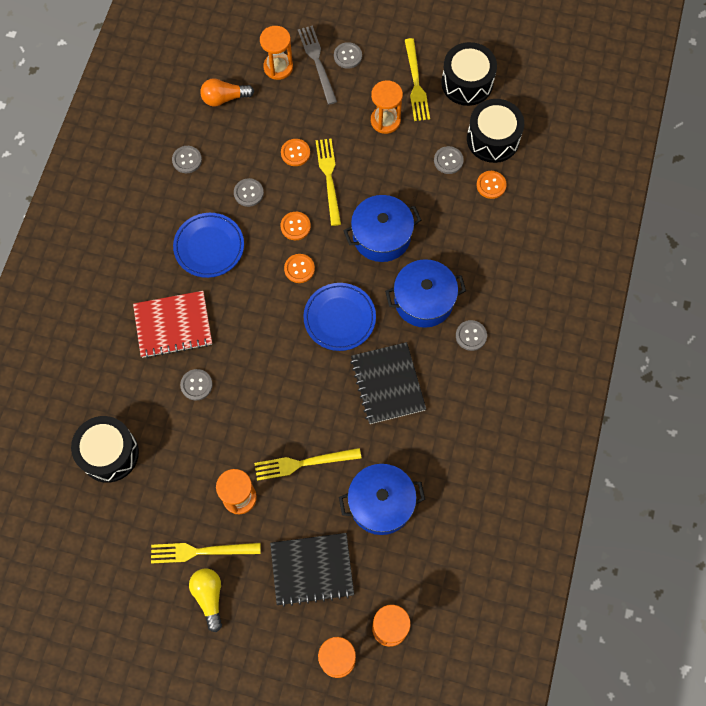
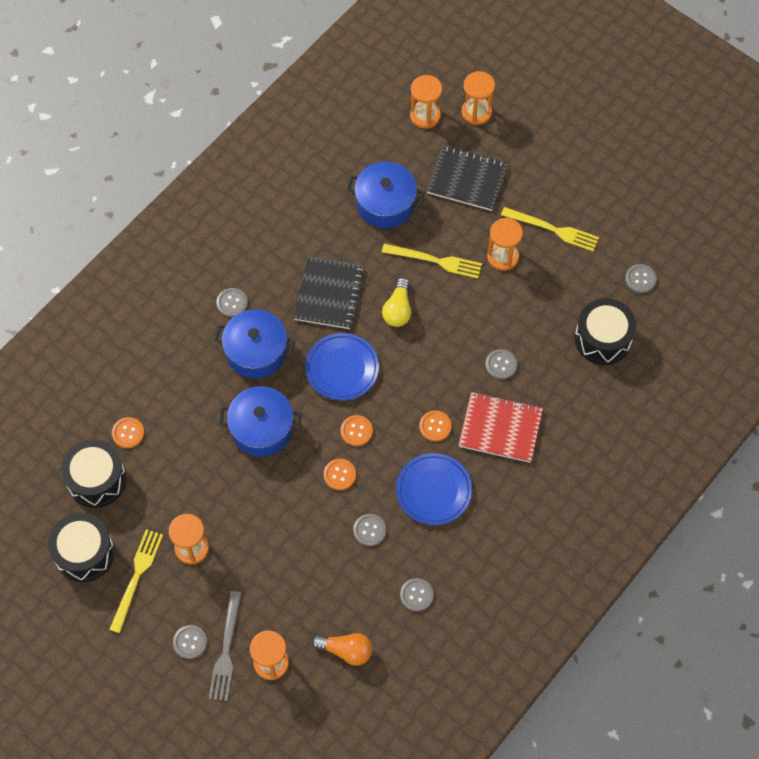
camera: 155 degrees left, 5 degrees down
(209, 597) = (560, 194): yellow light bulb -> yellow light bulb (398, 309)
(295, 153) = (302, 553): orange button -> orange button (435, 426)
(329, 178) = (281, 510): yellow fork -> none
(448, 161) = (154, 476): grey button -> grey button (640, 279)

